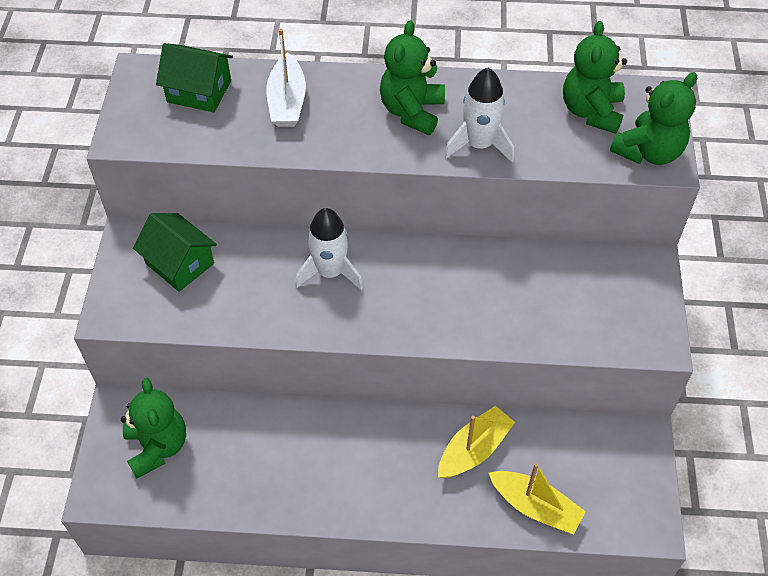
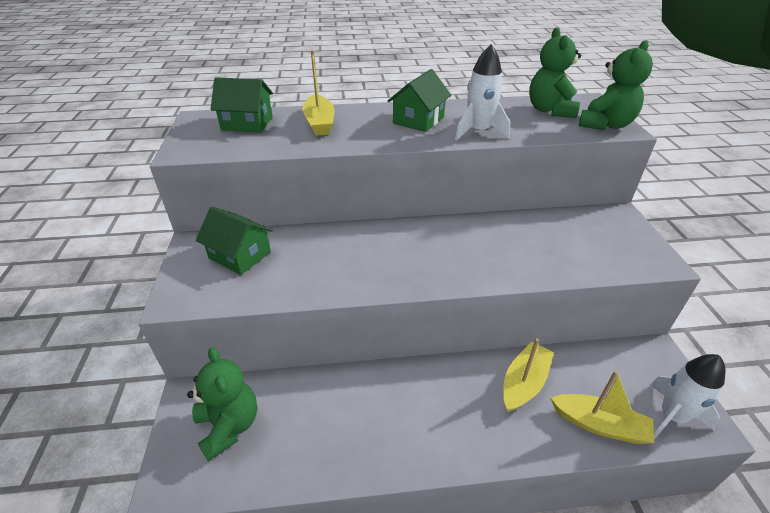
camera: 10 degrees left, 15 degrees down
(287, 101) = (319, 123): white boat -> yellow boat
(330, 272) = (372, 246): white rocket -> white rocket (672, 416)
(412, 111) = (418, 120): green teddy bear -> green house

